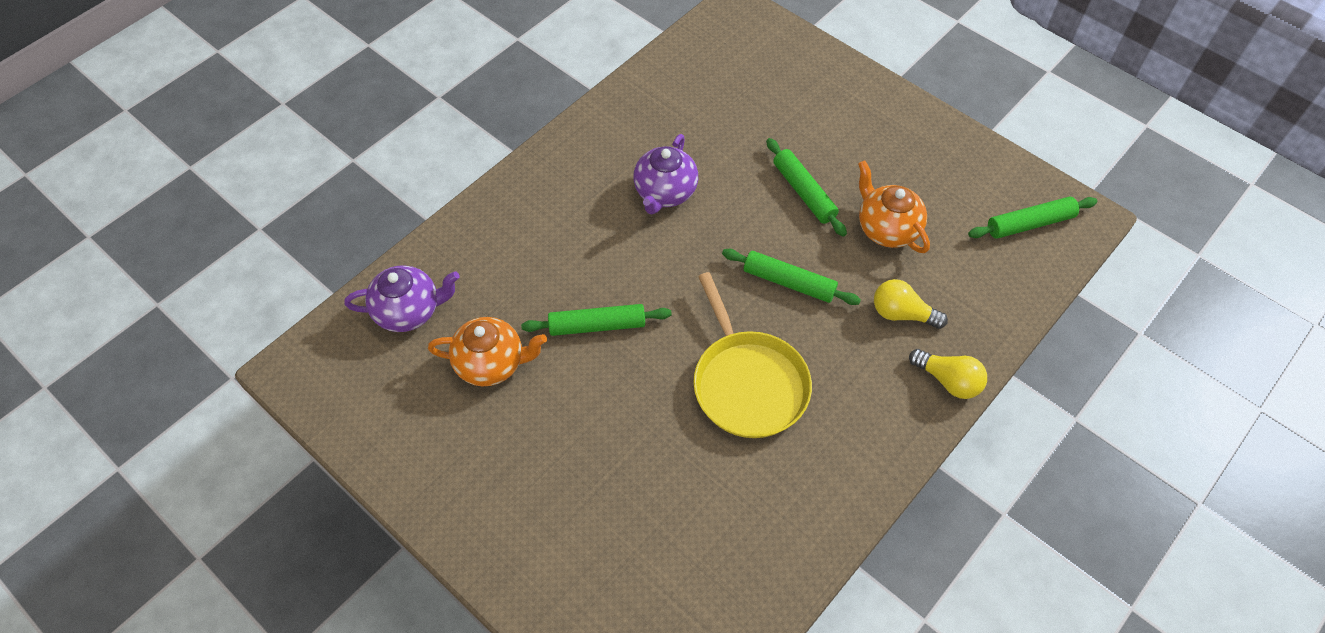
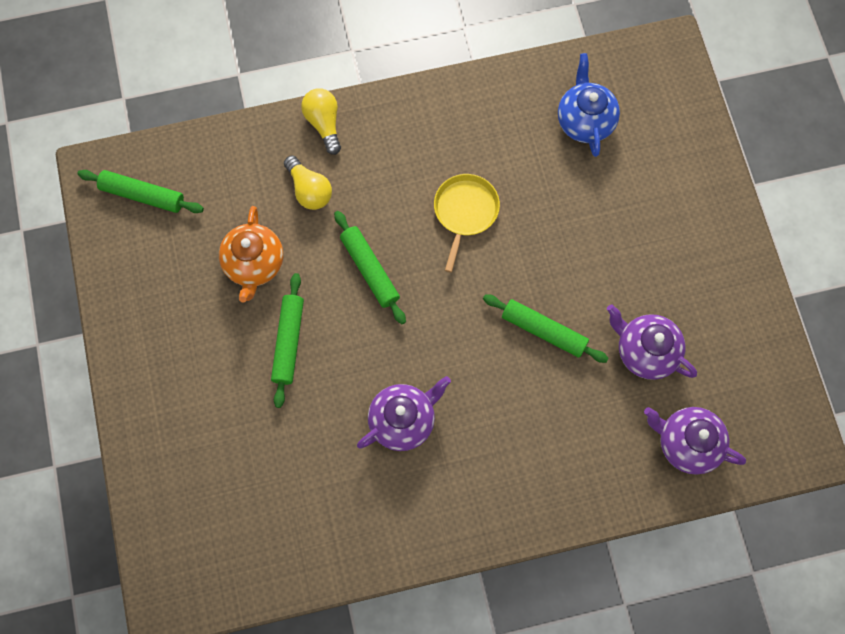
camera: 145 degrees left, 15 degrees up
(491, 364) = (645, 351): orange teapot -> purple teapot
(700, 557) = (585, 121): none -> blue teapot
(748, 383) = (465, 212): yellow pan -> yellow pan, size x0.65

